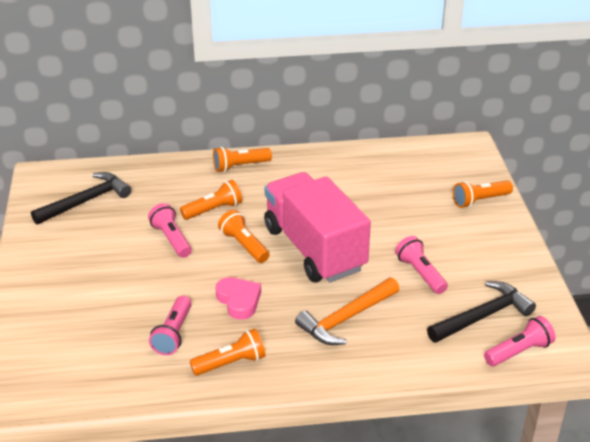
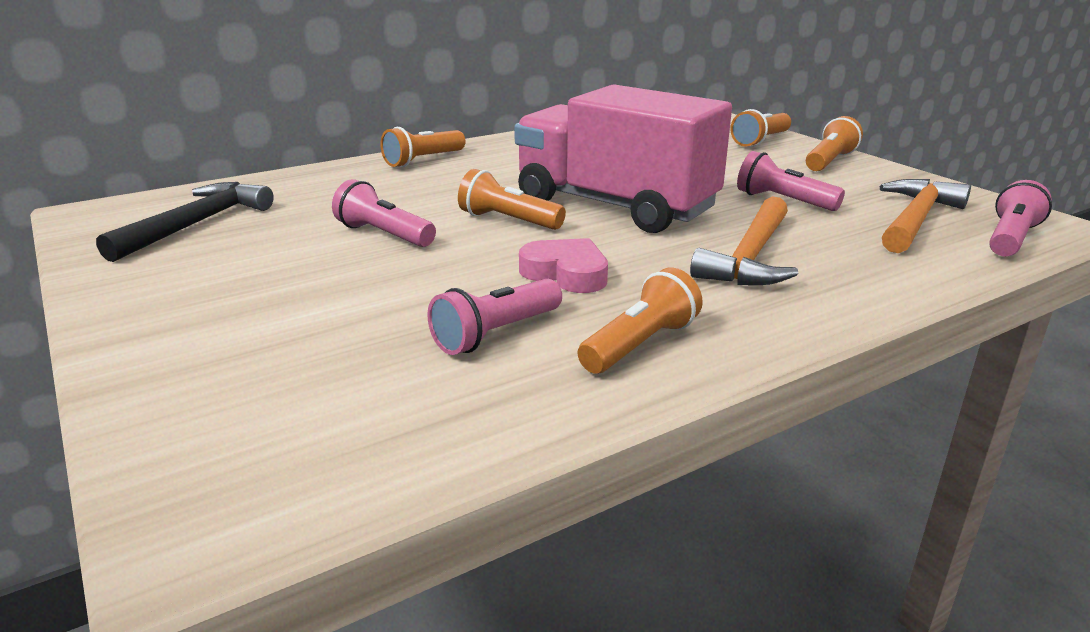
camera: 25 degrees left, 10 degrees down
(173, 334) = (496, 334): pink flashlight -> pink flashlight turned 60 degrees clockwise
(213, 210) = (424, 199): orange flashlight -> orange flashlight (829, 161)
(482, 316) = (915, 219): black hammer -> orange hammer

